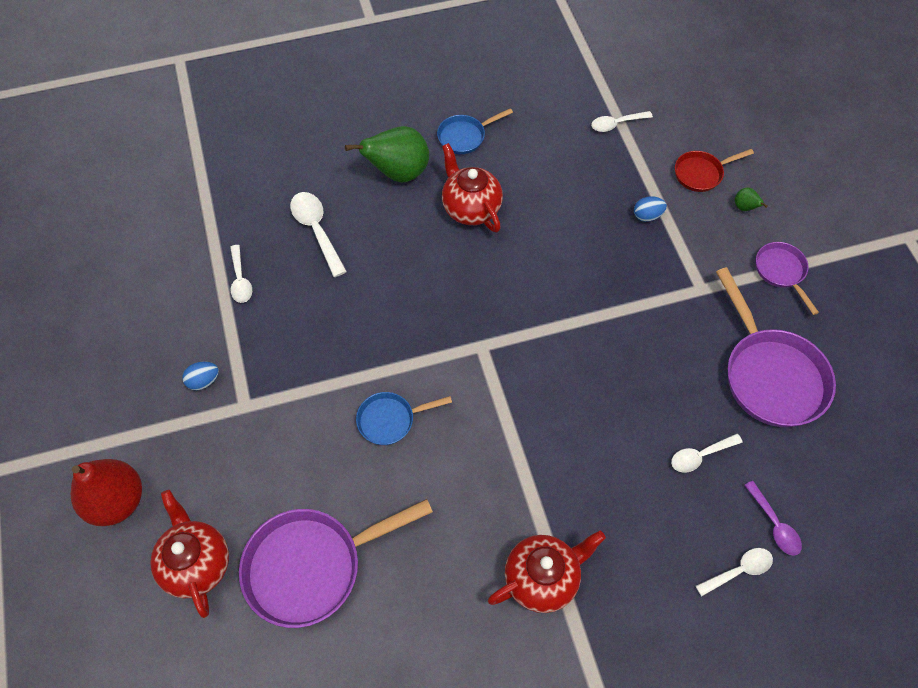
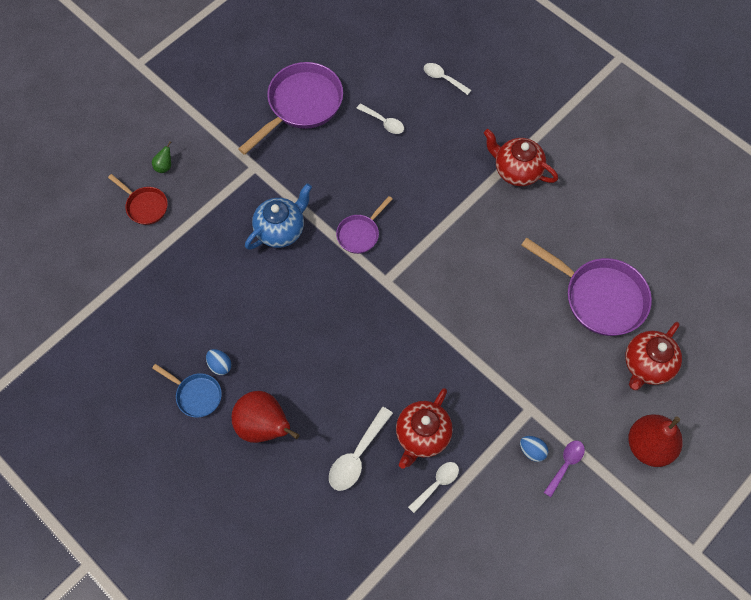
camera: 120 degrees left, 5 degrees up
(390, 420) = (477, 307): blue pan -> none
(398, 173) = (264, 426): green pear -> red pear
(470, 208) = (269, 350): red teapot -> red teapot (422, 435)
(603, 277) = (281, 230): none -> blue teapot
(616, 124) = (122, 285): white spoon -> none
(647, 216) = (207, 225): blue egg -> blue egg (220, 365)
(774, 524) = (403, 71): purple spoon -> purple spoon (565, 464)
(781, 272) = (212, 125): purple pan -> purple pan (360, 234)

